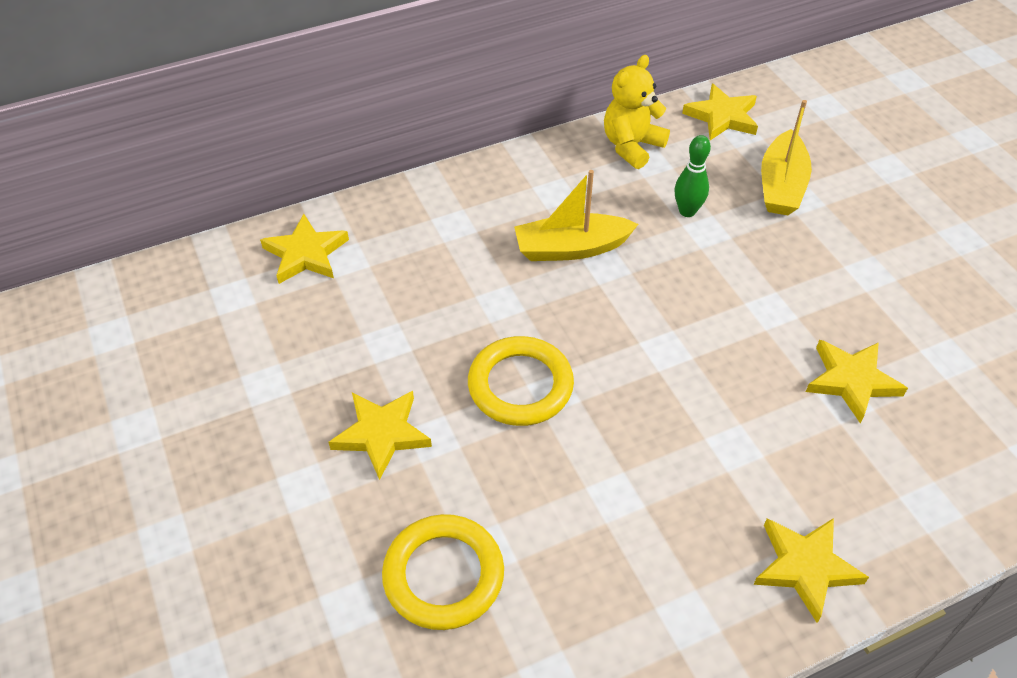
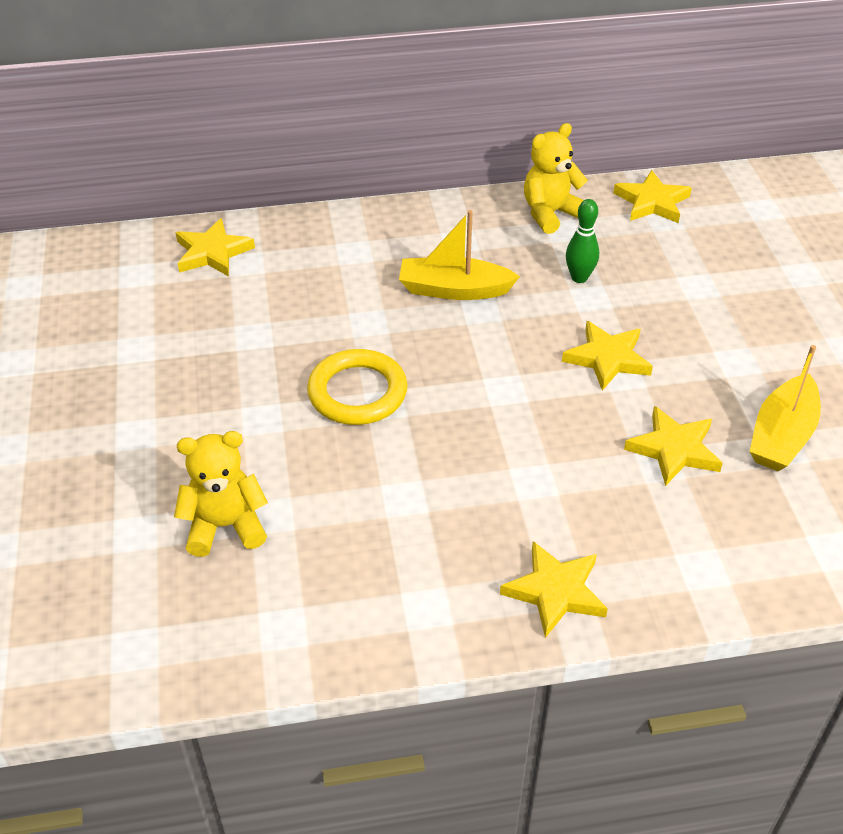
camera: 15 degrees right, 5 degrees down
(381, 434) = (218, 407): yellow star -> yellow star (607, 358)
(443, 575) = (225, 526): yellow ring -> yellow teddy bear
(781, 185) = (683, 271): yellow boat -> yellow boat (782, 435)

